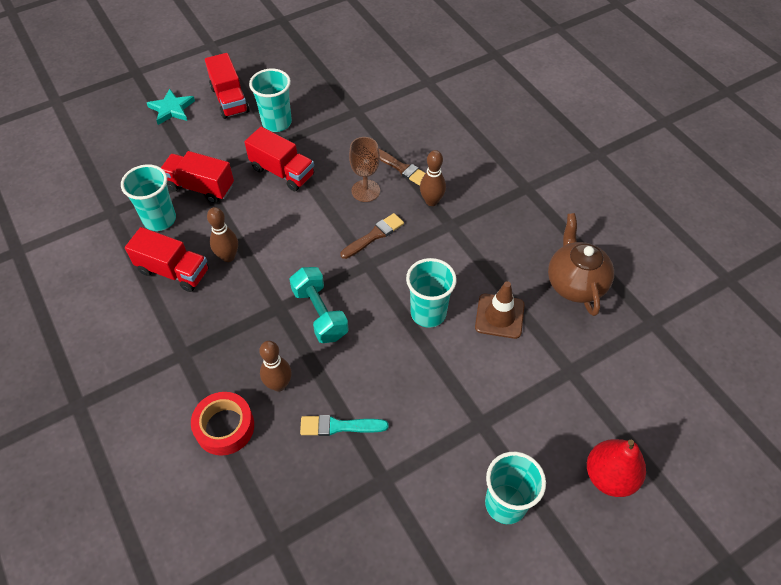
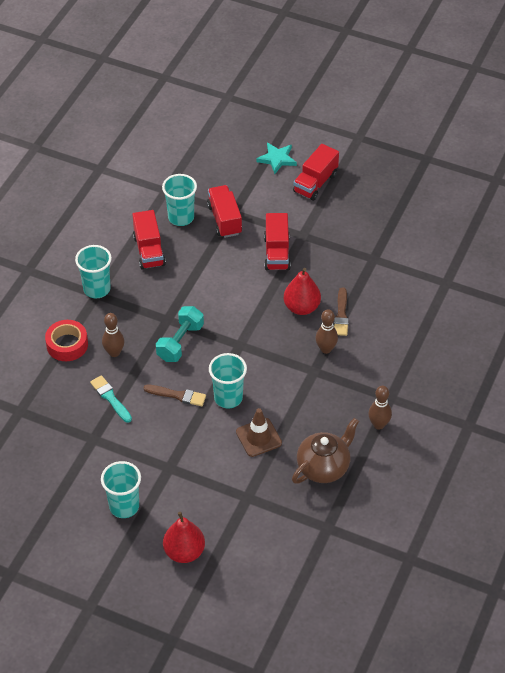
camera: 55 degrees right, 5 degrees down
(228, 256) = (183, 270): brown bowling pin -> brown bowling pin (378, 424)
(277, 123) = (318, 222): turquoise cup -> turquoise cup (97, 289)
(365, 191) = (301, 307): brown goblet -> red pear
(374, 235) = (266, 334): brown brush -> brown brush (177, 395)

